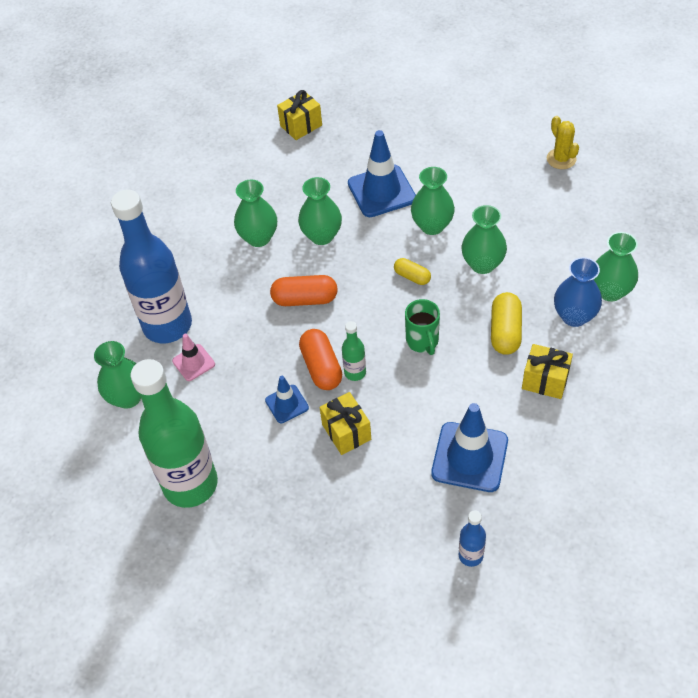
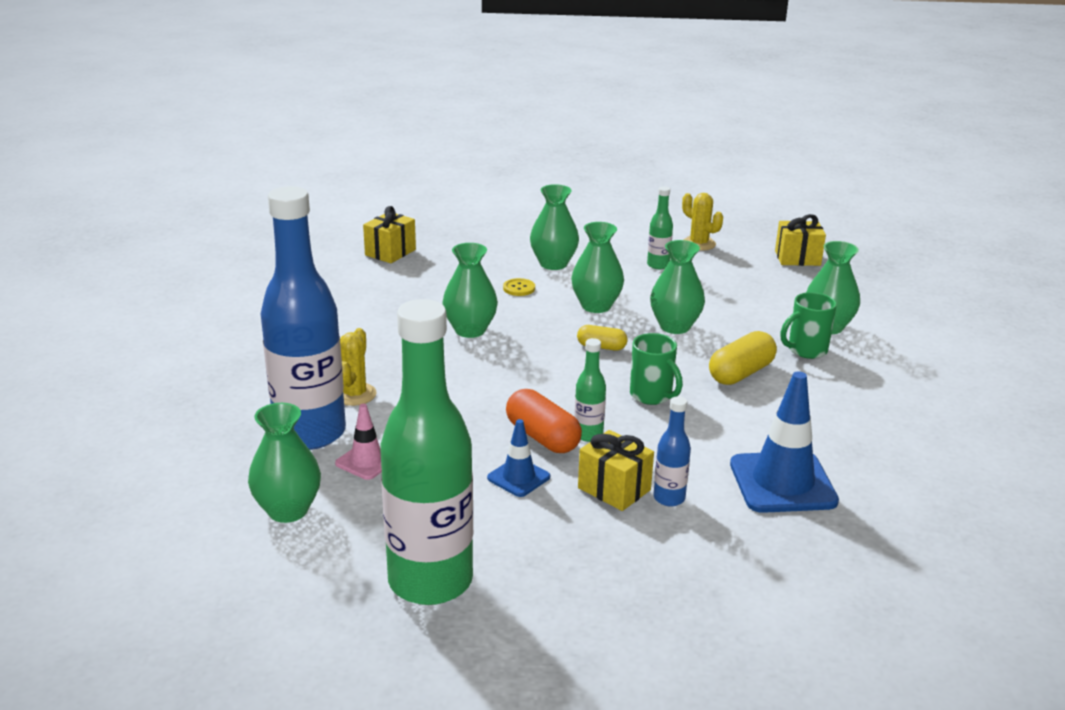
camera: 25 degrees left, 25 degrees down
(211, 291) = (354, 394): none -> yellow cactus
(258, 238) = (391, 342): green vase -> green vase (553, 264)
(305, 299) = (483, 383): orange capsule -> none
(381, 191) = (519, 288): blue traffic cone -> yellow button
(470, 555) = (855, 573): blue bottle -> blue bottle (669, 498)
(505, 332) = (741, 373): yellow capsule -> yellow capsule turned 60 degrees clockwise
(510, 182) = (658, 265): none -> green bottle
(545, 380) = (816, 404): yellow gift -> yellow gift (797, 258)
(574, 316) = (806, 350): blue vase -> green mug

